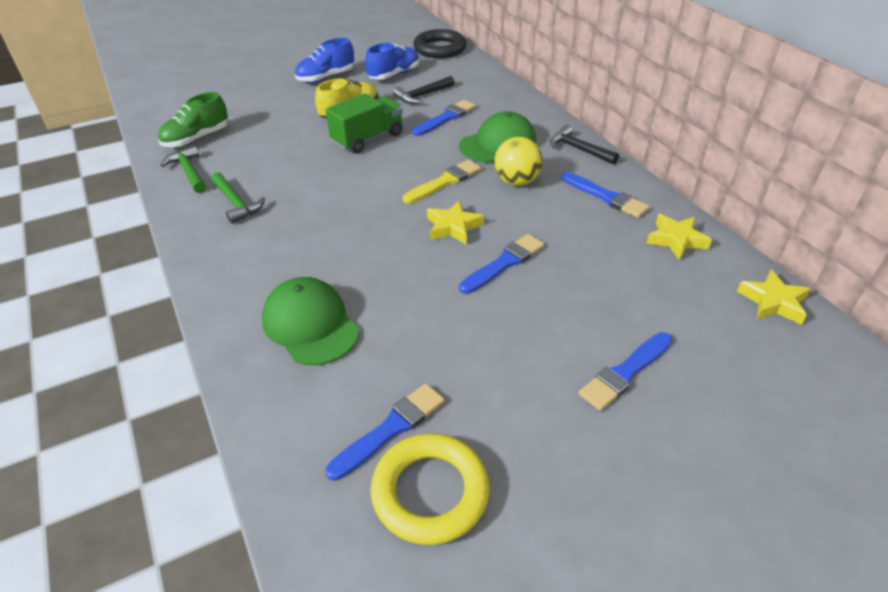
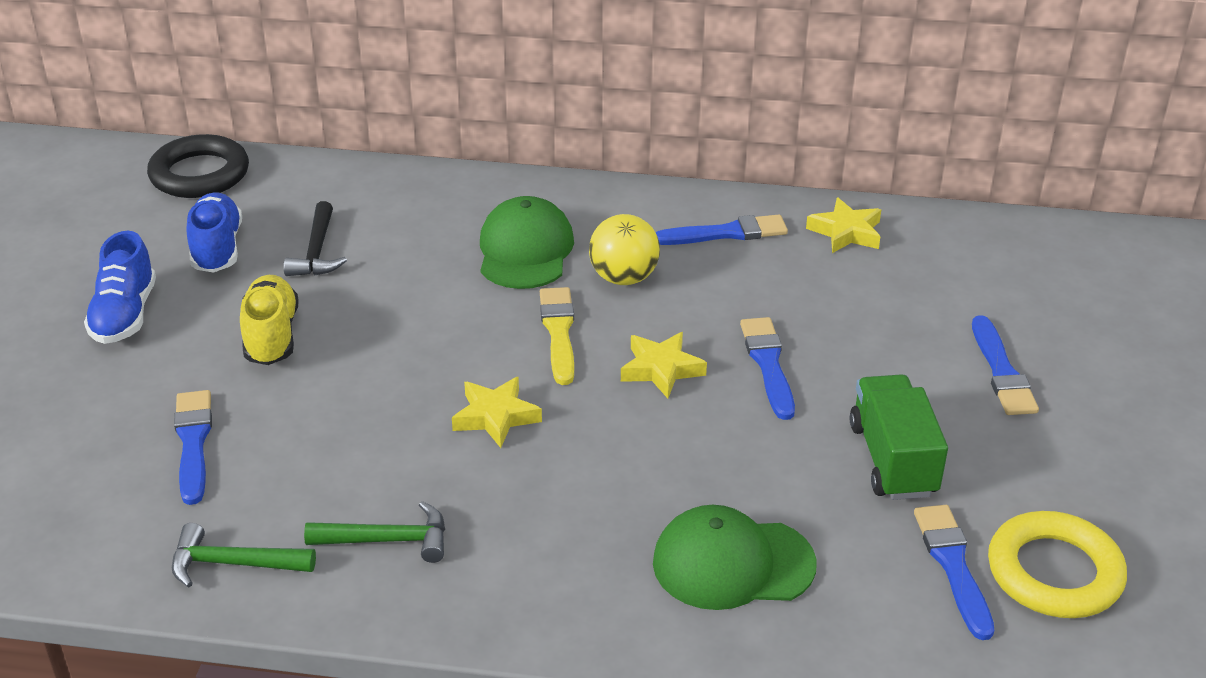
camera: 55 degrees left, 5 degrees down
(196, 139) = (134, 523): green shoe -> none
(368, 139) = (370, 350): green truck -> green truck (892, 459)
(445, 118) = (406, 261): blue brush -> blue brush (193, 442)
(578, 149) = (612, 200): black hammer -> none
(773, 302) = (986, 233): yellow star -> yellow star (496, 417)

